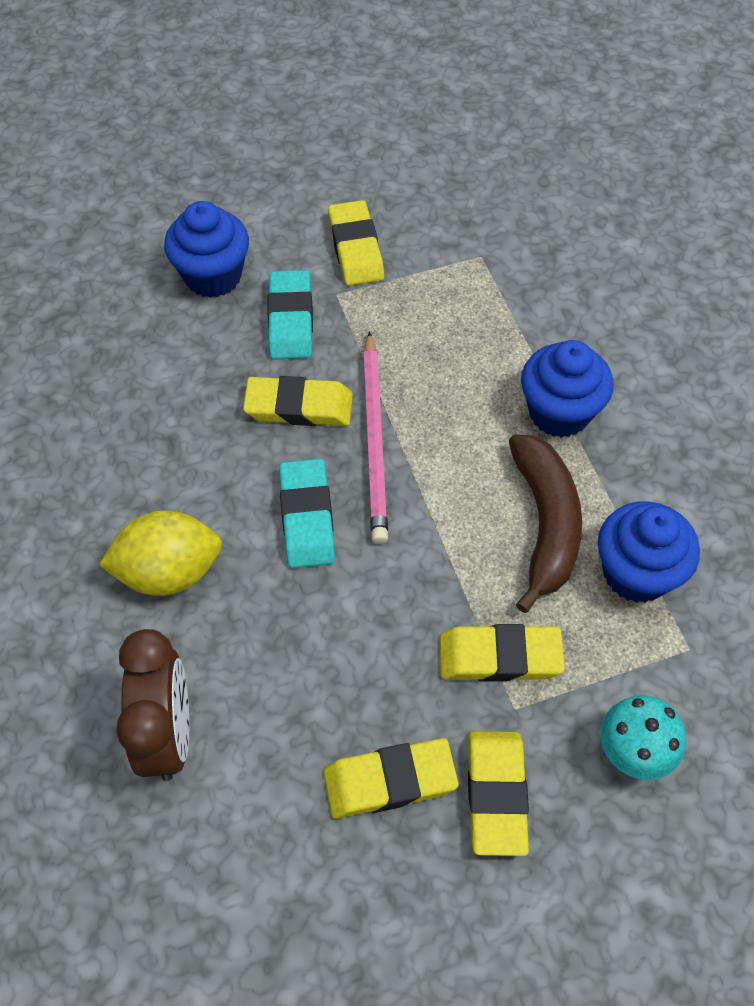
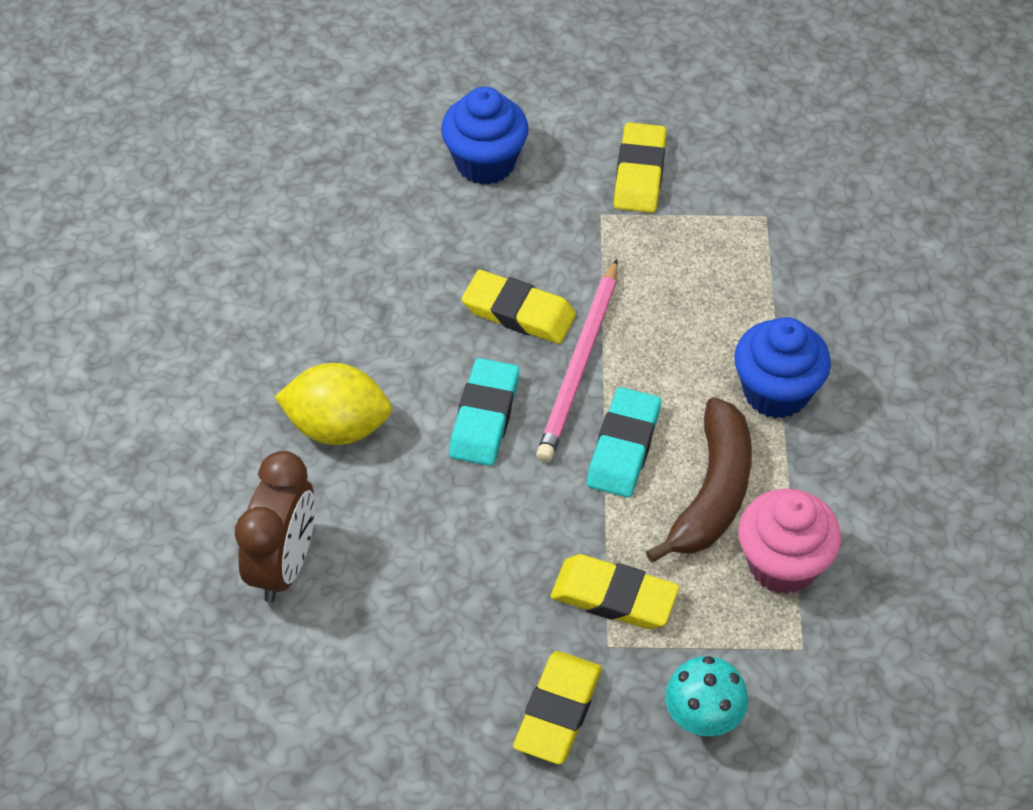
camera: 20 degrees right, 5 degrees down
(290, 319) = (545, 226): turquoise eraser -> turquoise eraser (623, 447)
(390, 781) = (465, 668): yellow eraser -> none
(636, 573) = (782, 564): blue cupcake -> pink cupcake

